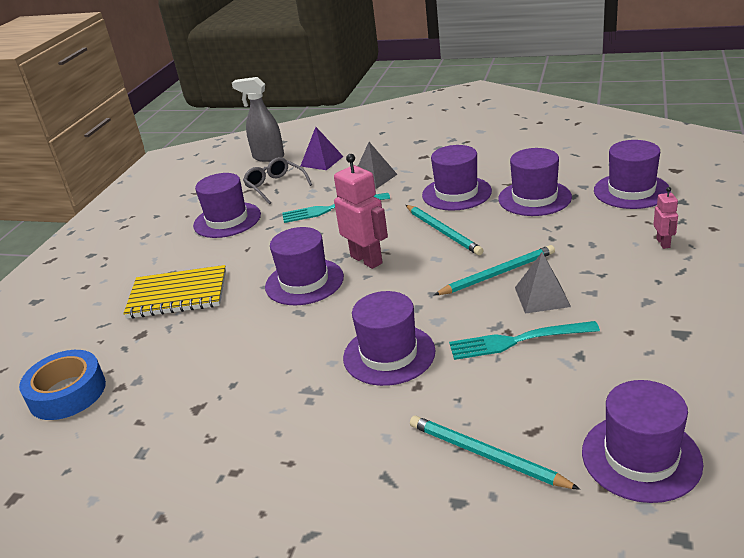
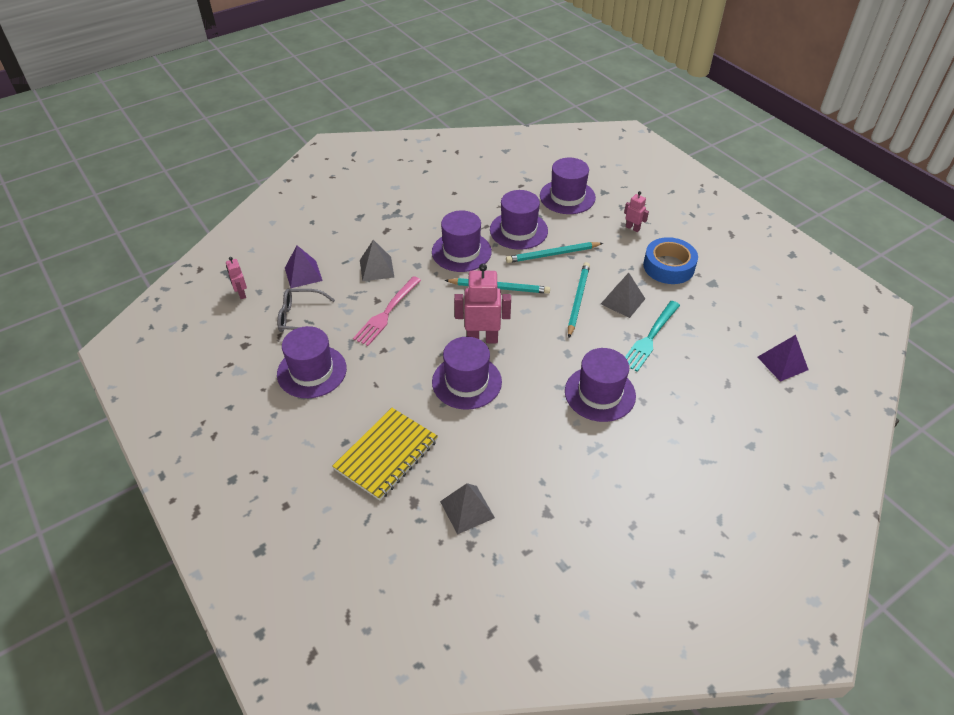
camera: 55 degrees left, 15 degrees up
(67, 393) = (439, 580): blue tape -> blue tape (668, 266)
(158, 363) = (467, 509): none -> grey pyramid
(268, 157) = (241, 294): grey spray bottle -> pink robot
(331, 209) = (386, 313): turquoise fork -> pink fork
(486, 455) = (728, 412): turquoise pencil -> turquoise pencil (552, 254)
(641, 457) = (782, 363): purple hat -> purple pyramid

